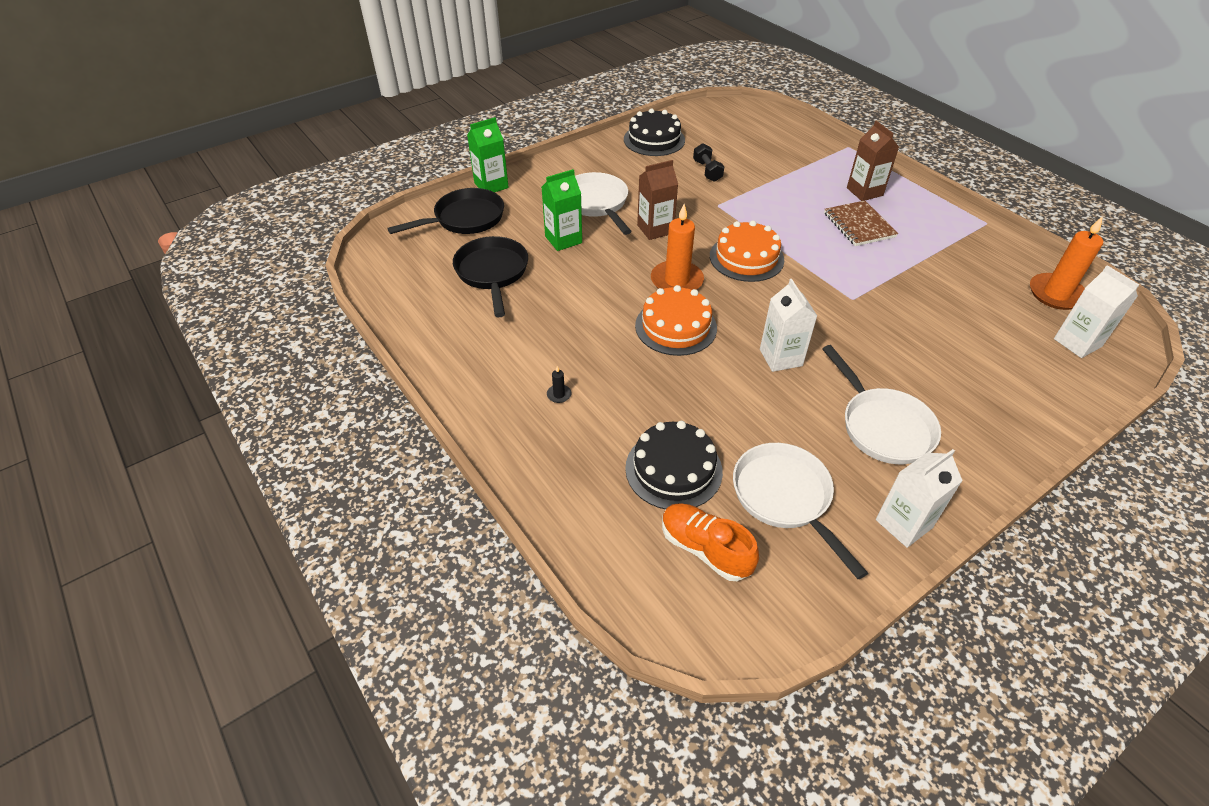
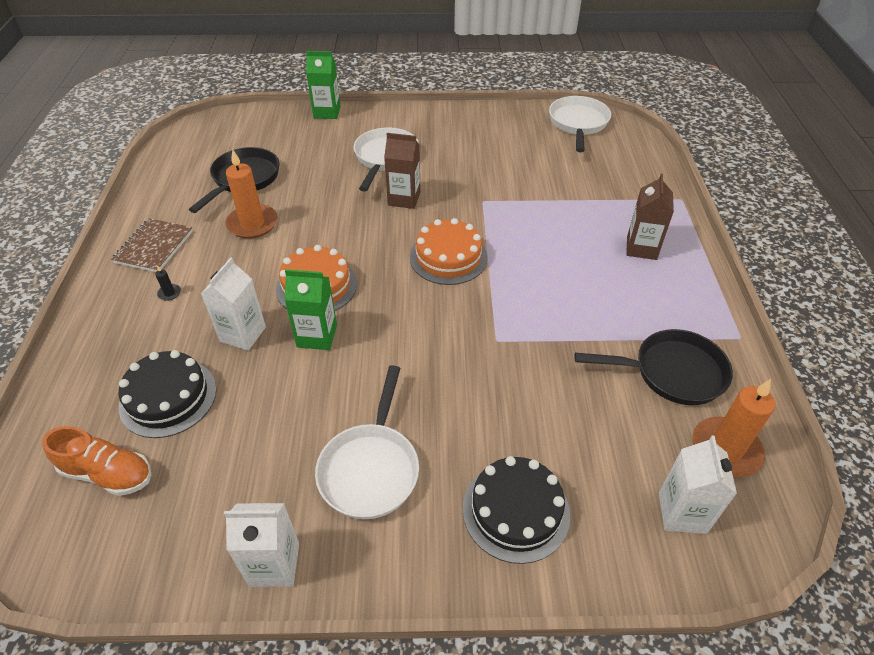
camera: 35 degrees right, 0 degrees up
(465, 219) = (277, 130): black pan -> black pan (672, 372)
(563, 239) = (324, 176): green carton -> green carton (317, 336)
(654, 140) = (500, 123): black cake -> black cake (516, 510)
(676, 281) = (366, 249): orange candle -> orange candle (252, 224)
(705, 549) = (108, 473): orange shoe -> orange shoe turned 120 degrees clockwise
(707, 171) = (512, 168): black dumbbell -> none
(780, 357) = (364, 357): white carton -> white carton (243, 334)
(785, 497) = (214, 474): white pan -> white pan (578, 124)
(859, 225) = (593, 276): brown notebook -> brown notebook (154, 247)

